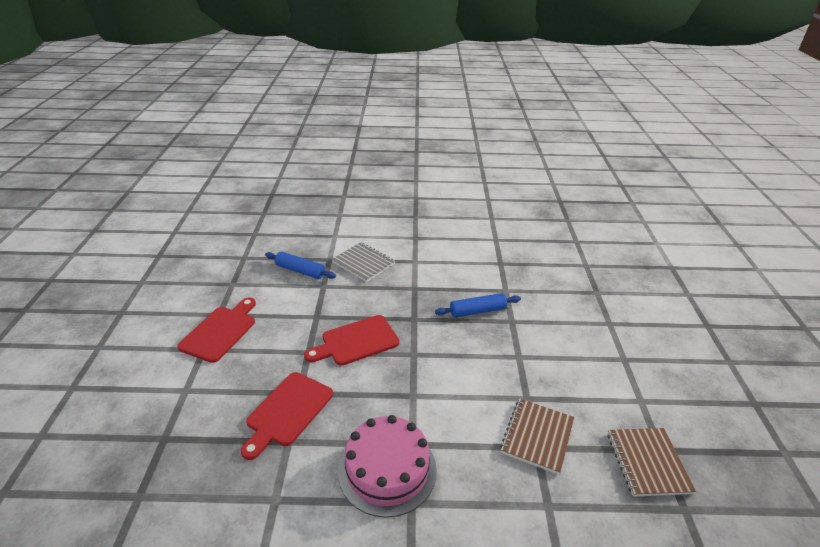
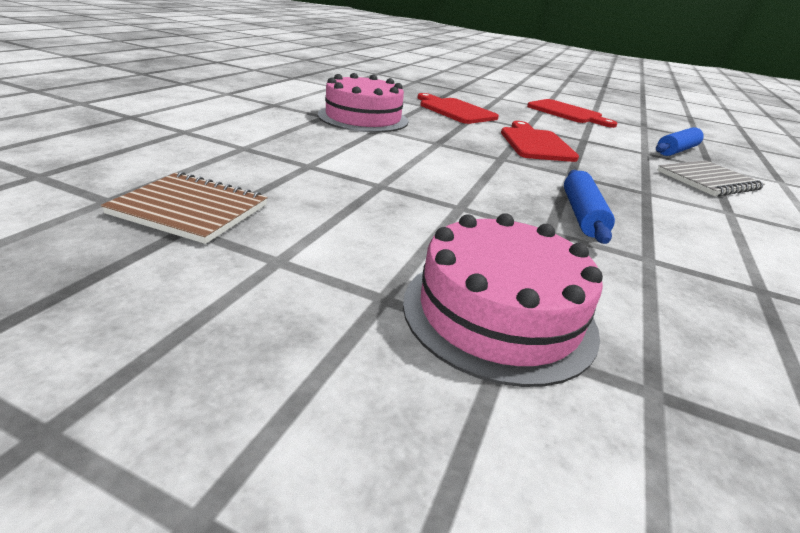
camera: 110 degrees right, 5 degrees down
(537, 436) = (320, 170): brown notebook -> none
(597, 327) = (498, 313): none -> pink cake

